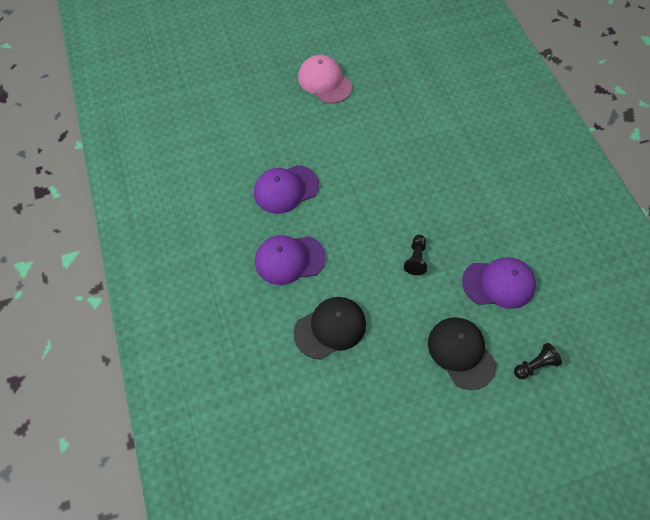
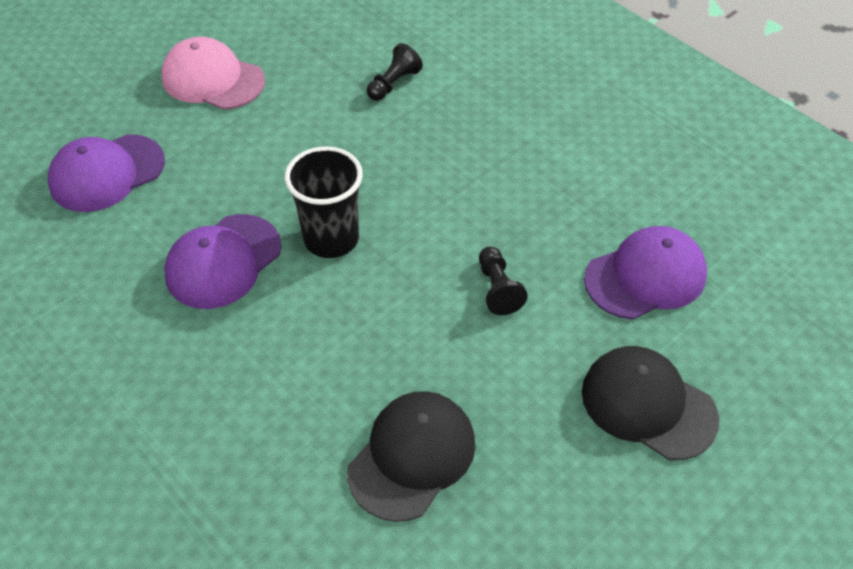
camera: 25 degrees left, 10 degrees down
(289, 259) = (284, 371): purple cap -> purple cap (107, 173)
(344, 197) = (331, 239): none -> black cup
(535, 365) = (768, 376): black pawn -> black pawn (393, 84)

